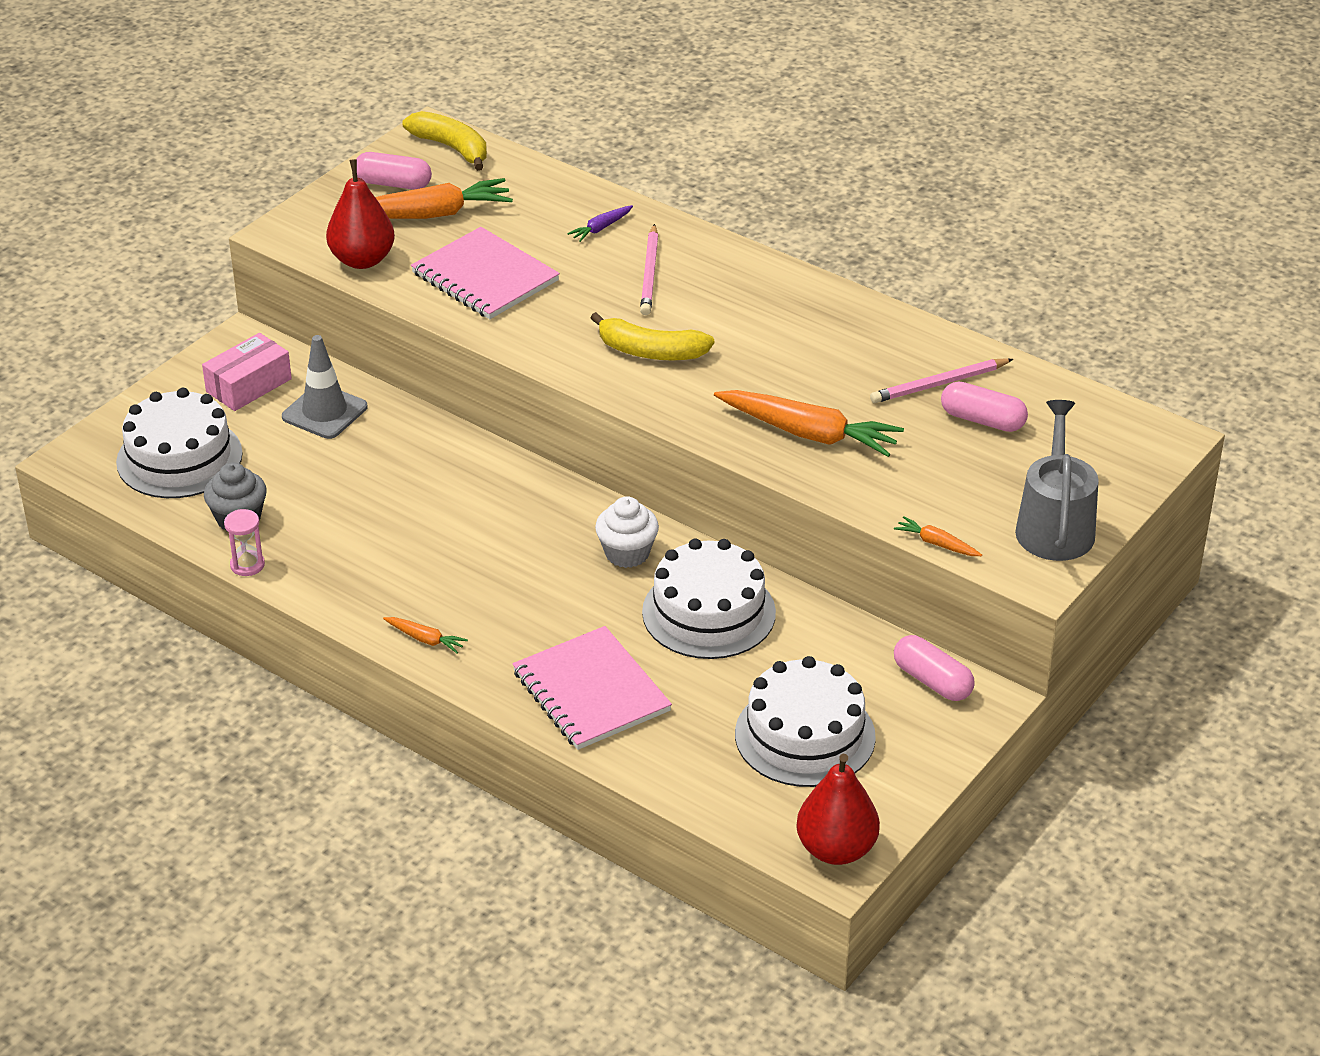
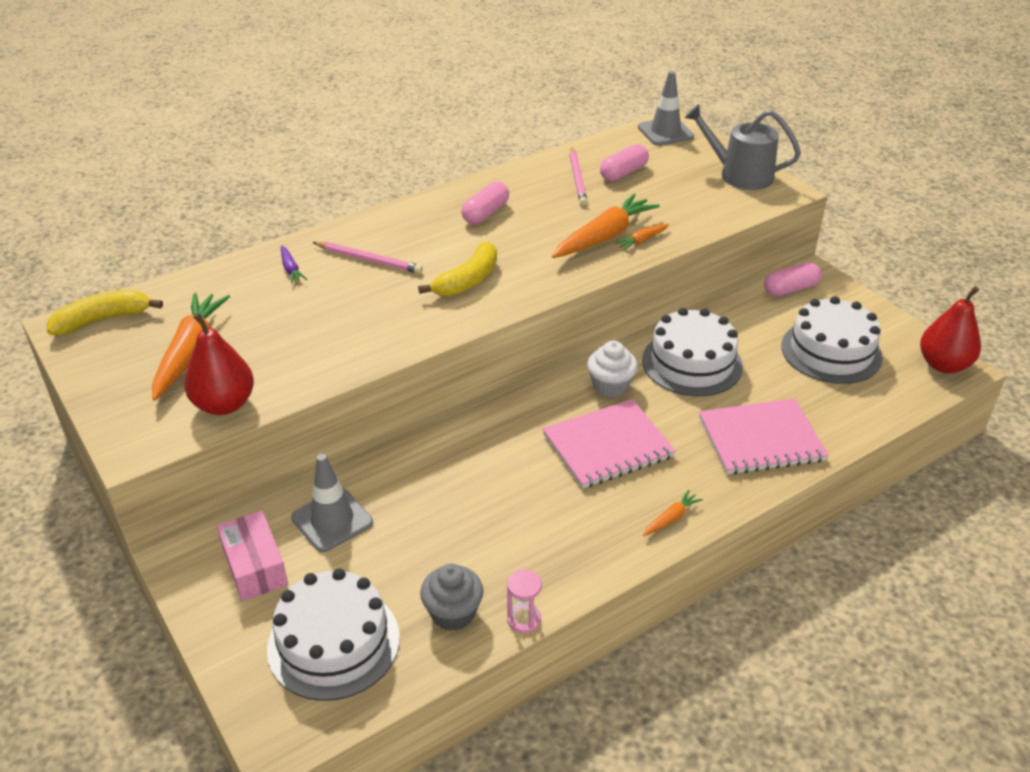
camera: 70 degrees left, 0 degrees up
(393, 183) = (123, 363): pink capsule -> pink capsule (485, 213)
(485, 277) = (308, 340): pink notebook -> pink notebook (608, 446)
(936, 544) = (742, 217): orange carrot -> orange carrot (642, 240)
(1132, 437) = (665, 132): none -> grey traffic cone

